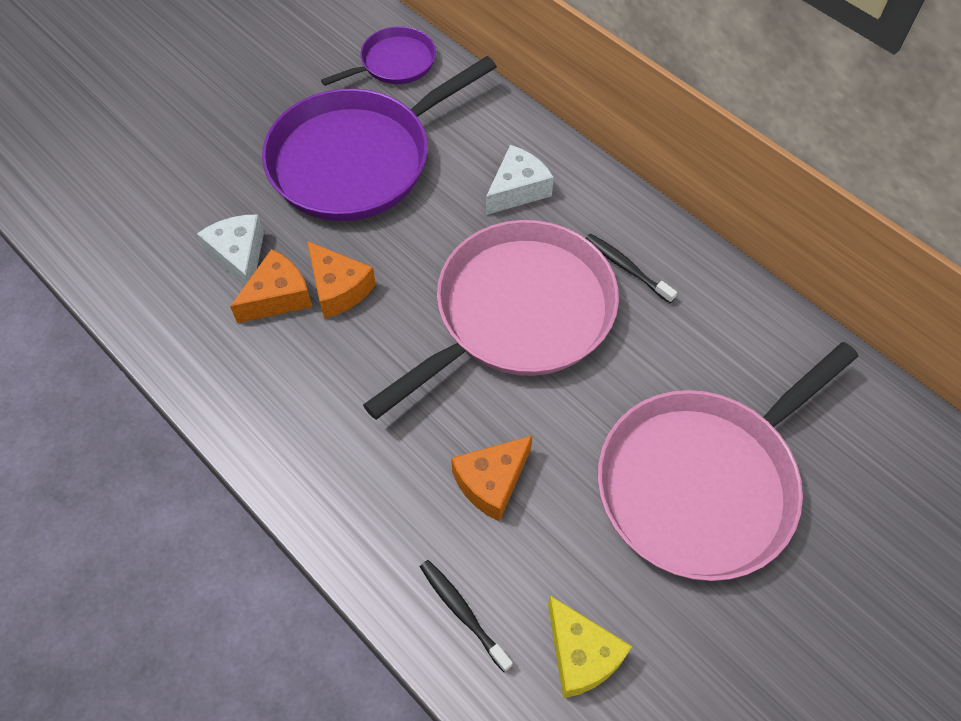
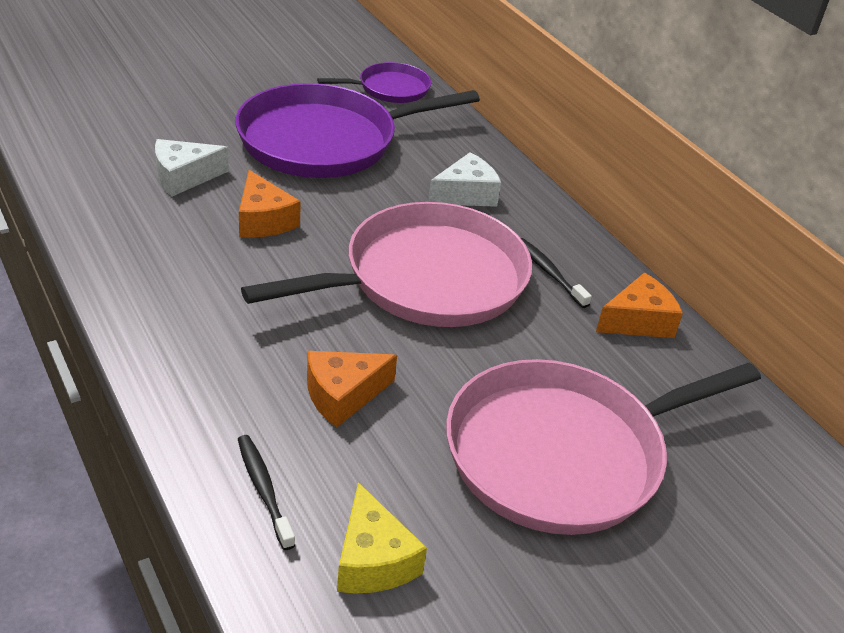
camera: 10 degrees right, 20 degrees down
(239, 256) = (183, 177): white cheese -> white cheese turned 105 degrees counterclockwise
(278, 297) = (204, 212): orange cheese -> orange cheese (638, 321)

